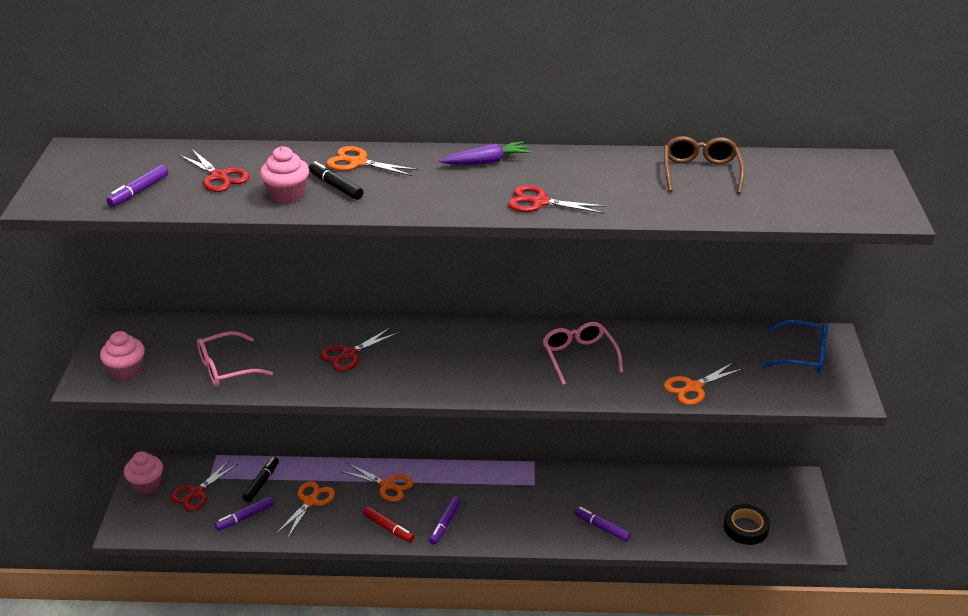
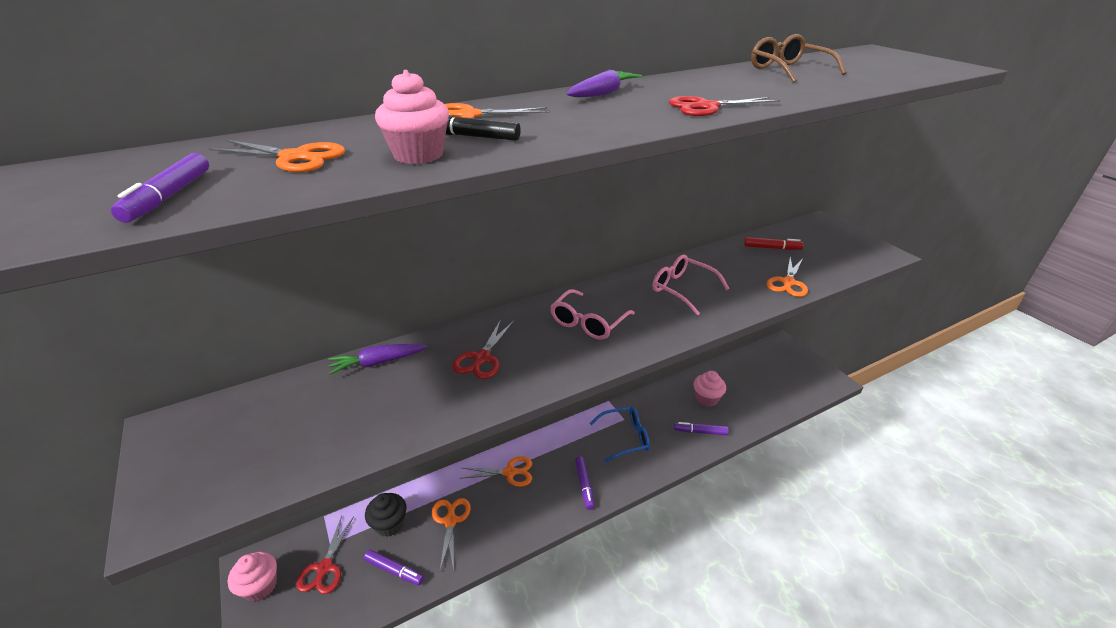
camera: 30 degrees left, 0 degrees up
(126, 371) = (214, 481): pink cupcake -> pink cupcake (706, 398)
(219, 177) = (296, 158): red scissors -> orange scissors
(226, 368) = (352, 424): pink glasses -> pink glasses (588, 323)
(244, 517) = (394, 570): purple marker -> purple marker turned 90 degrees counterclockwise
(261, 483) = (389, 524): black marker -> black cupcake
(272, 329) = (378, 362): none -> purple carrot
(388, 528) = (540, 513): red marker -> red marker (772, 248)
(746, 528) = (786, 389): black tape -> none
(803, 355) = (822, 238): blue glasses -> blue glasses (625, 437)

